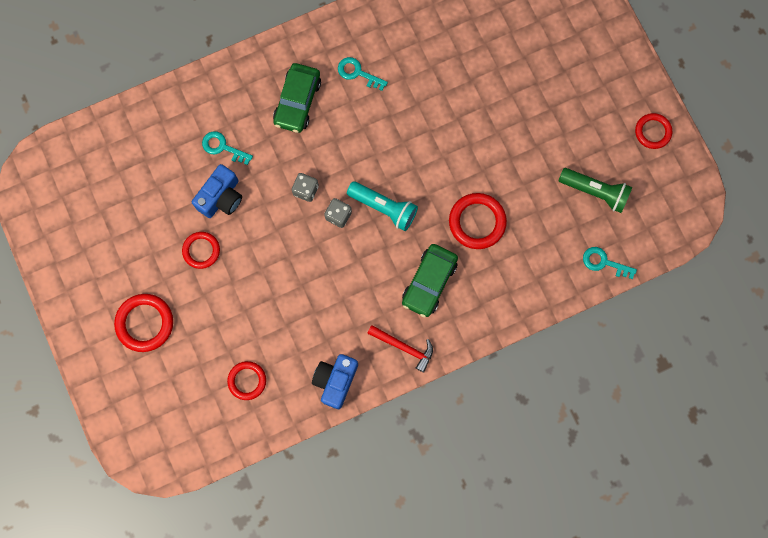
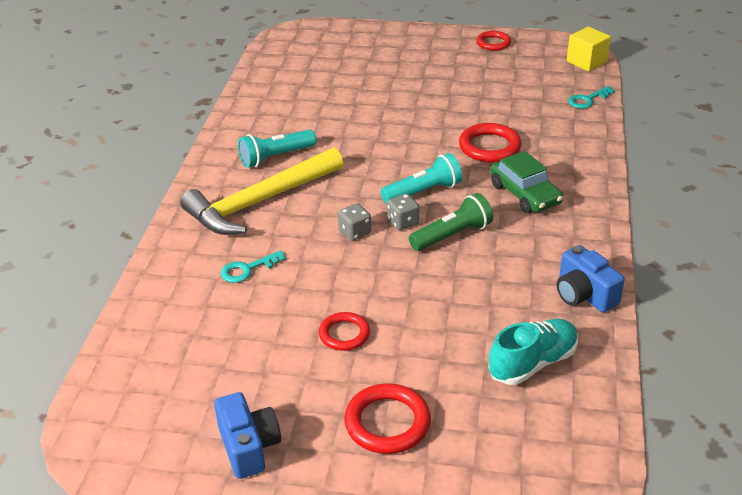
camera: 55 degrees left, 40 degrees down
(221, 197) = (300, 293): blue camera -> blue camera (249, 446)
(247, 381) = (532, 363): red ring -> turquoise shoe
(297, 102) = (260, 202): green car -> yellow hammer
(358, 73) = (276, 157): turquoise key -> turquoise flashlight
(404, 347) = (581, 234): red hammer -> none
(595, 192) = (519, 83): green flashlight -> green flashlight (452, 235)
(673, 230) = (586, 62): none -> yellow cube

